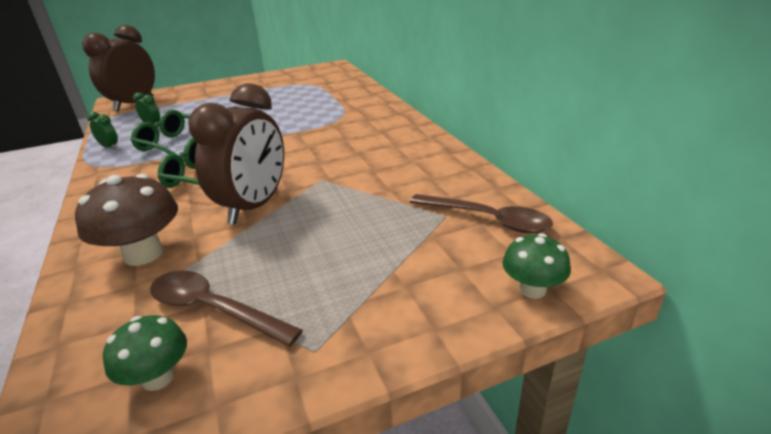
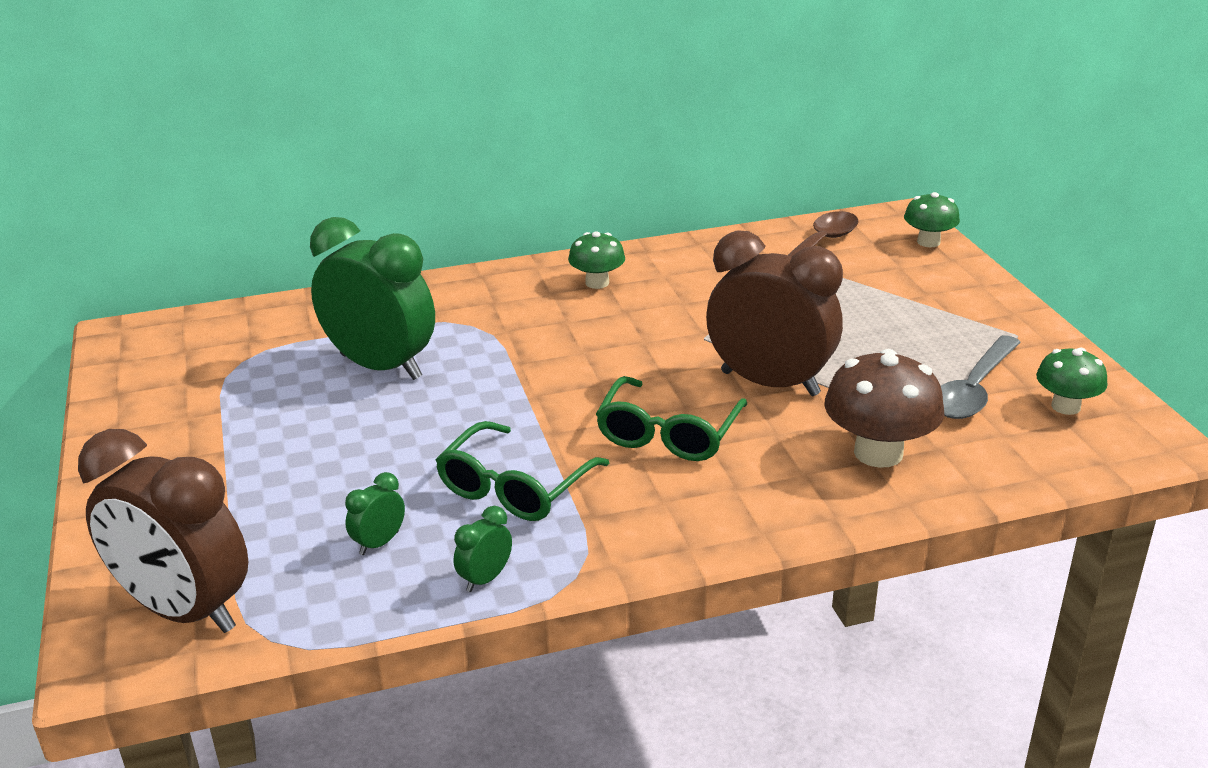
camera: 85 degrees left, 0 degrees up
(213, 309) = (973, 390): brown spoon -> grey spoon
(298, 106) = (381, 367): none -> green clock
(396, 141) = (597, 283): none -> green mushroom

